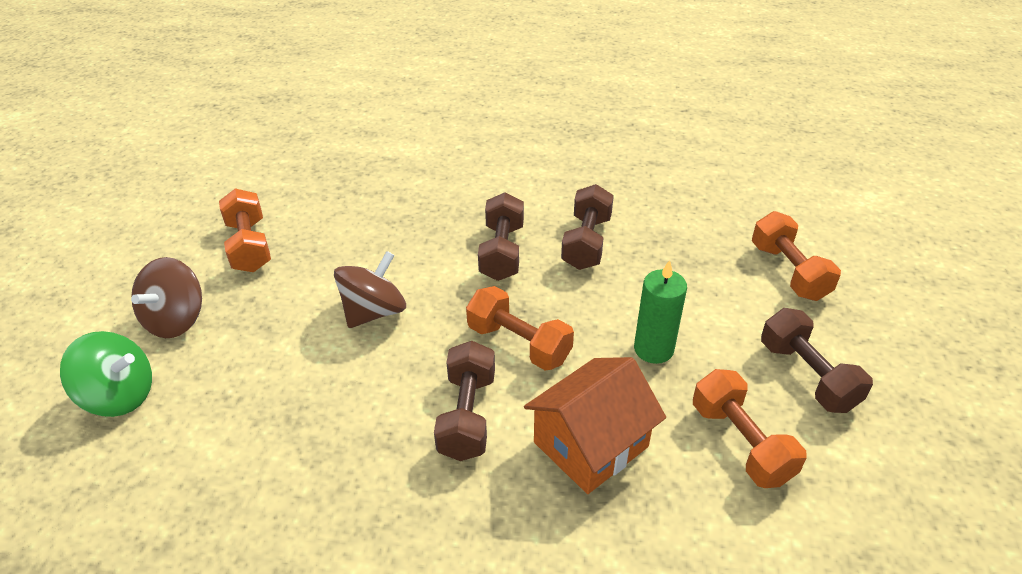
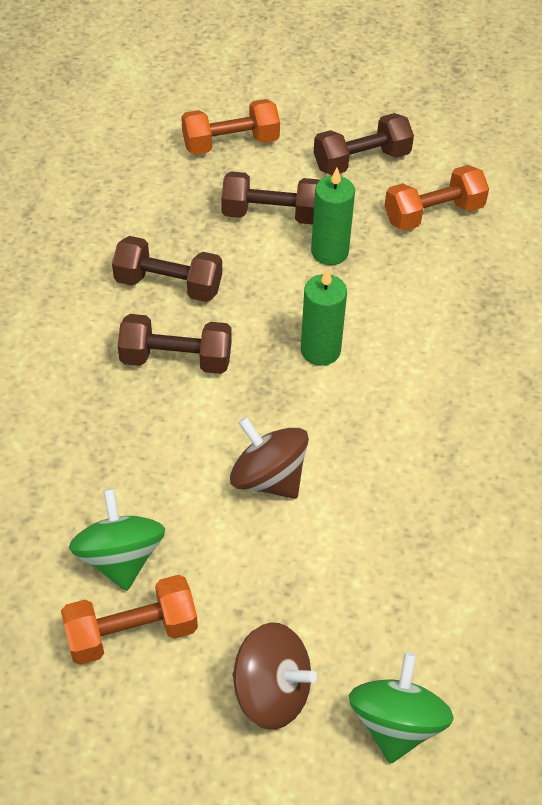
camera: 90 degrees left, 10 degrees up
(312, 236) = (120, 557): none -> green spinning top
(467, 415) = (412, 393): brown dumbbell -> brown dumbbell (271, 214)
(519, 343) = (320, 350): orange dumbbell -> green candle
(591, 444) = (440, 307): orange house -> none

